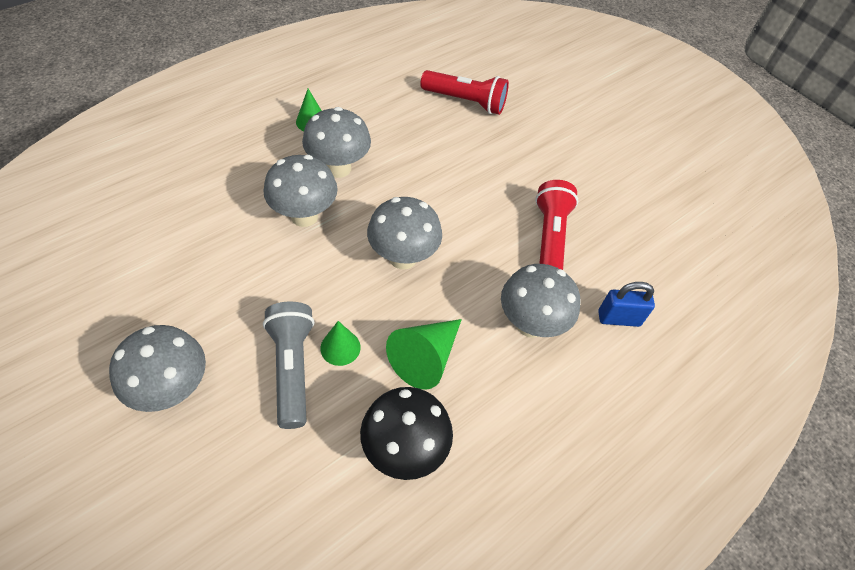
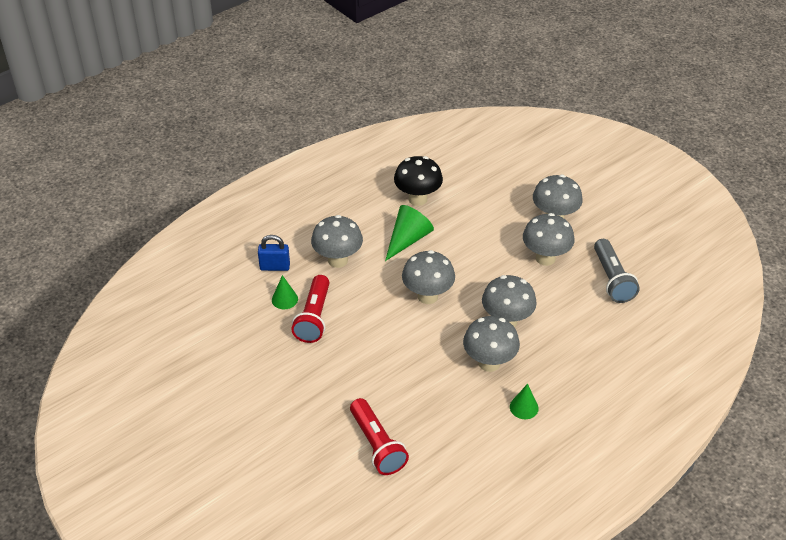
camera: 175 degrees left, 10 degrees down
(218, 309) = (545, 258): none -> grey mushroom
(292, 368) = (489, 231): grey flashlight -> grey flashlight (612, 279)
(340, 347) = (462, 242): green cone -> green cone (284, 299)
(466, 101) = (377, 445): red flashlight -> red flashlight turned 135 degrees counterclockwise

